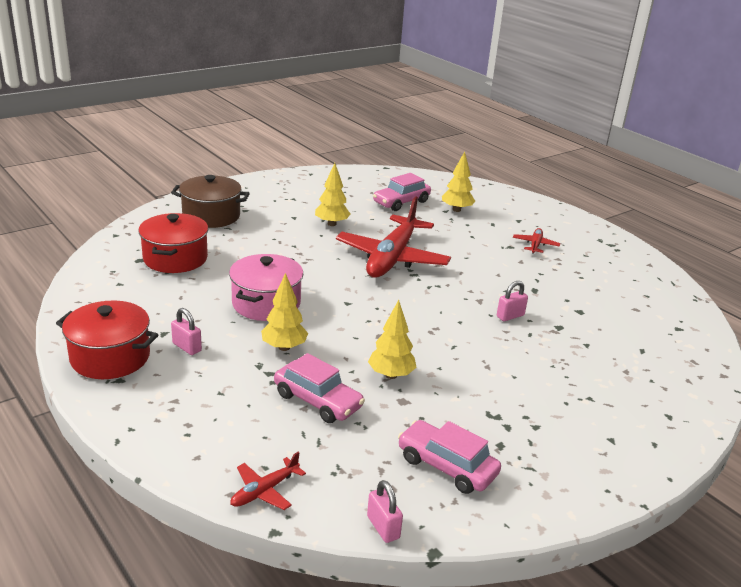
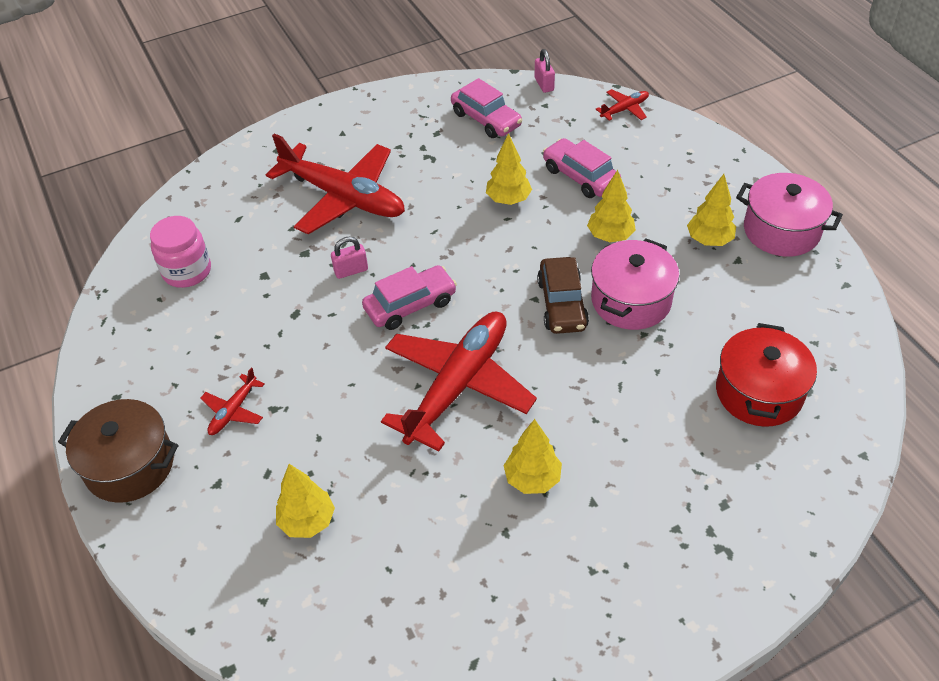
camera: 165 degrees left, 20 degrees up
(110, 357) = (781, 230): red pot -> pink pot
(187, 347) = (709, 240): pink padlock -> yellow tree
(211, 216) = (729, 509): brown pot -> brown pot (130, 465)
(324, 300) = (562, 304): none -> brown car
(401, 202) = (397, 551): pink car -> pink car (410, 305)
(559, 371) = (343, 197): none -> red plane
(645, 312) = (187, 271): none -> pink jar

